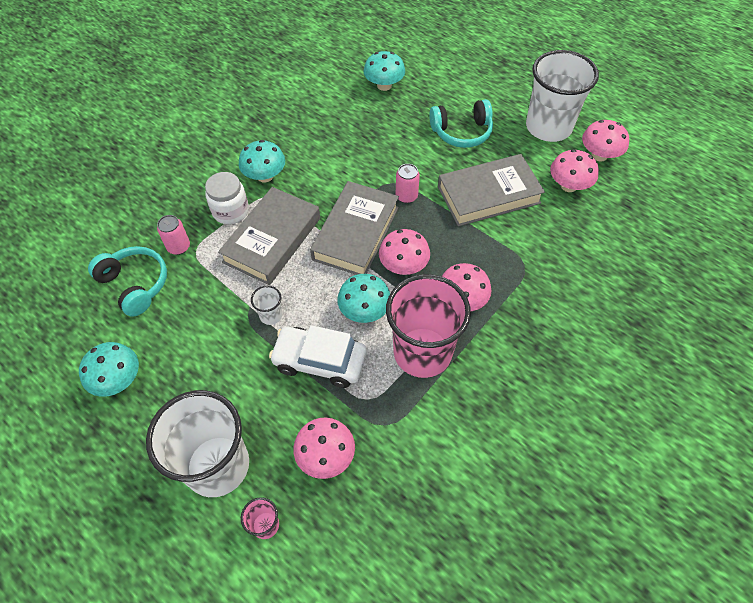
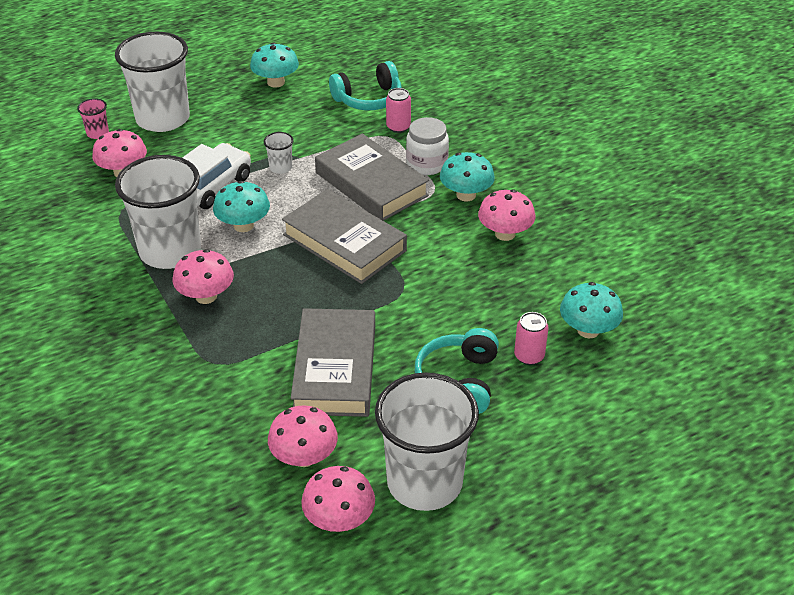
camera: 110 degrees right, 15 degrees down
(403, 266) = (278, 266): pink mushroom -> pink mushroom (505, 234)
(406, 196) = (374, 295): pink can -> pink can (529, 356)
(422, 352) = (170, 251): pink cup -> white cup

